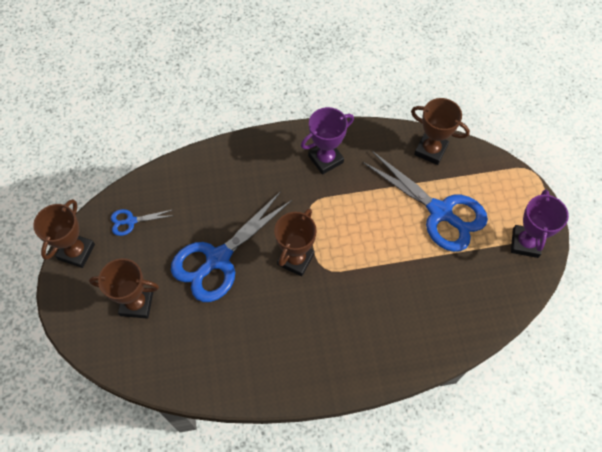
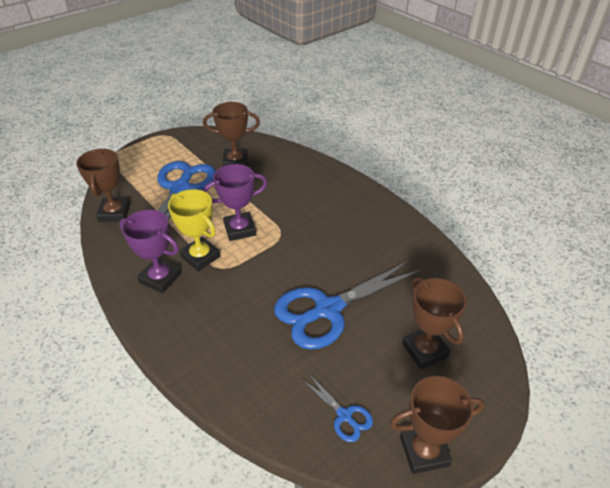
camera: 120 degrees left, 20 degrees down
(218, 259) = (328, 309): blue scissors -> blue scissors turned 135 degrees clockwise
(295, 259) = (286, 255): brown trophy -> brown trophy (235, 162)
(333, 195) = (200, 257): none -> yellow trophy
(525, 243) = (183, 144): purple trophy -> purple trophy (240, 229)

